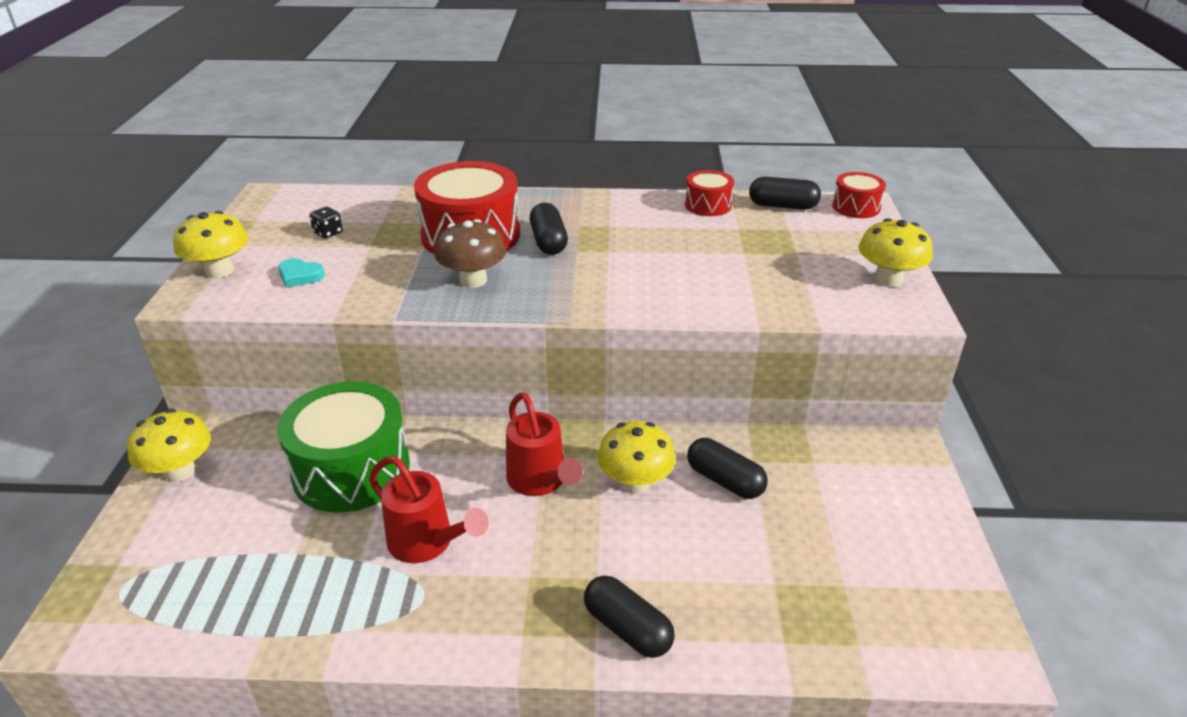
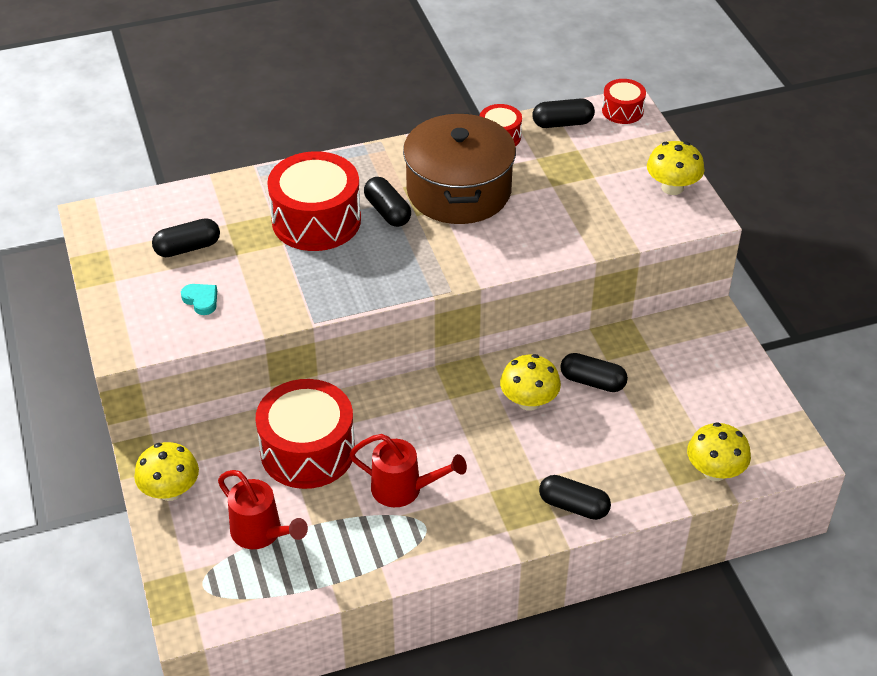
camera: 20 degrees left, 10 degrees up
(219, 271) = (126, 313): yellow mushroom -> yellow mushroom (714, 471)
(300, 276) = (201, 300): turquoise heart -> turquoise heart turned 135 degrees counterclockwise
(328, 233) = (187, 248): black dice -> black capsule
(351, 469) = (307, 451): green drum -> red drum
(473, 280) = (350, 268): brown mushroom -> none
(540, 481) = (458, 419): red watering can -> red watering can (261, 533)
(636, 239) = (458, 191): none -> brown pot

